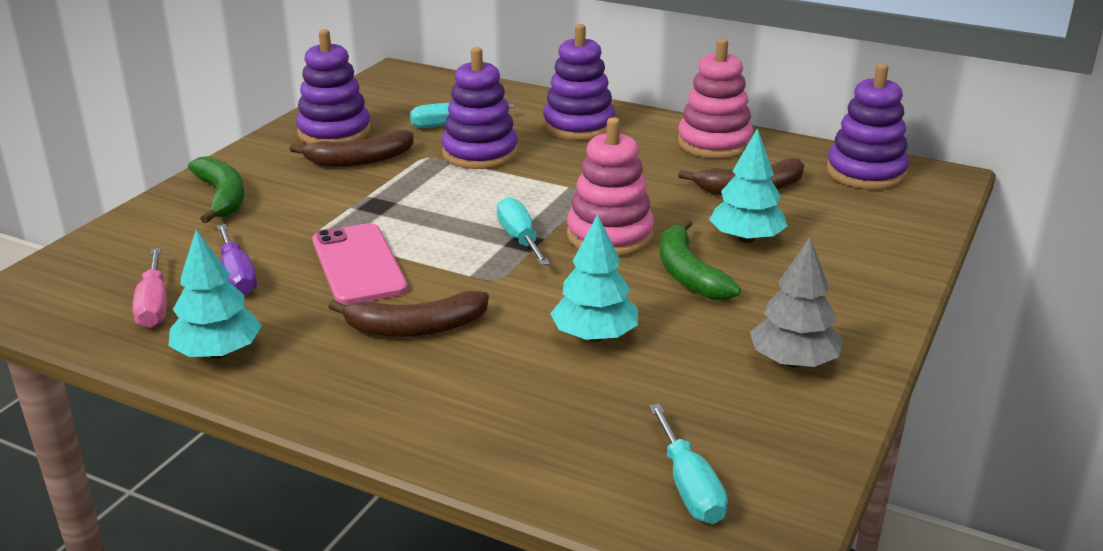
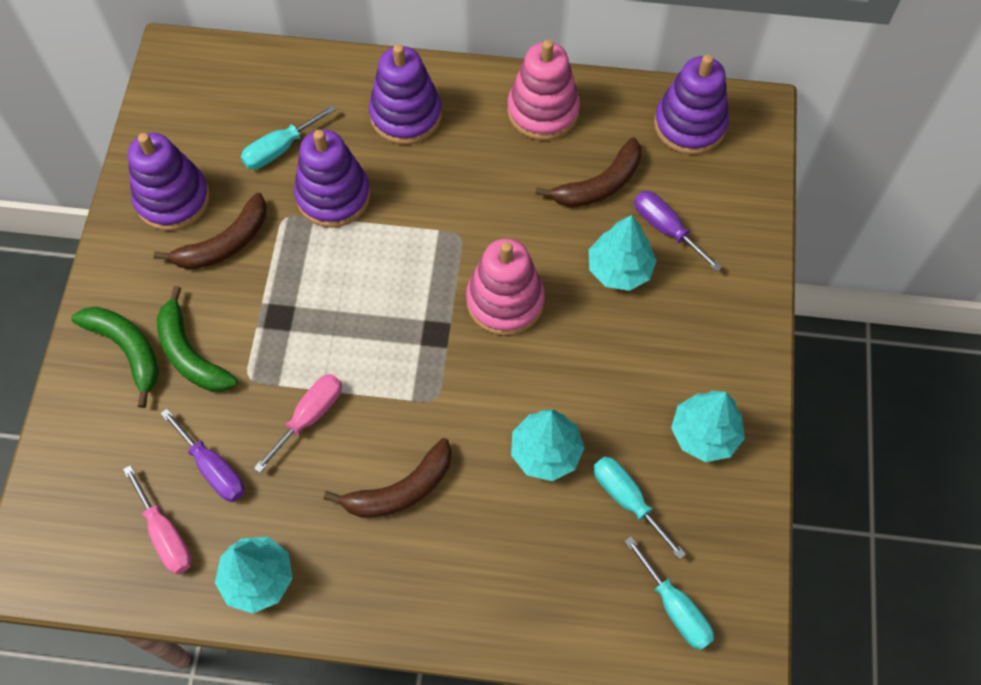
camera: 20 degrees left, 35 degrees up
(358, 265) = (310, 416): pink phone -> pink screwdriver
(519, 238) = (430, 330): turquoise screwdriver -> turquoise screwdriver (627, 500)
(688, 273) = (588, 338): green banana -> green banana (190, 353)
(793, 362) = (704, 434): grey tree -> turquoise tree
(811, 224) = (666, 228): none -> purple screwdriver

